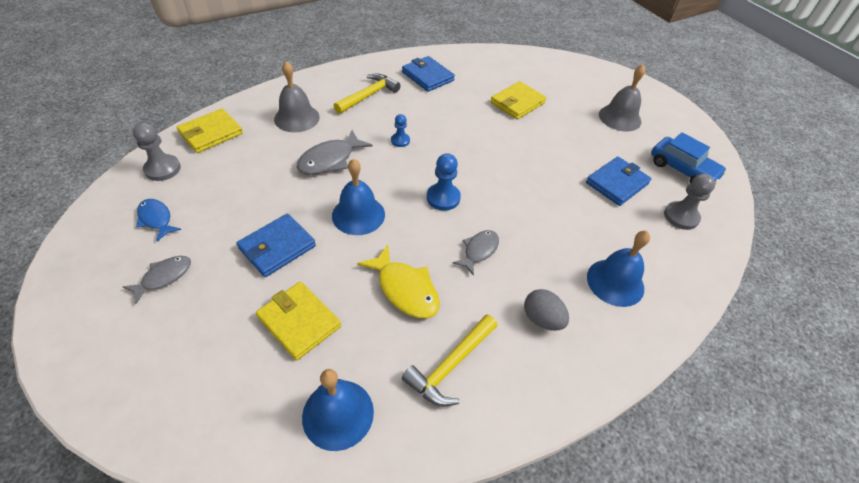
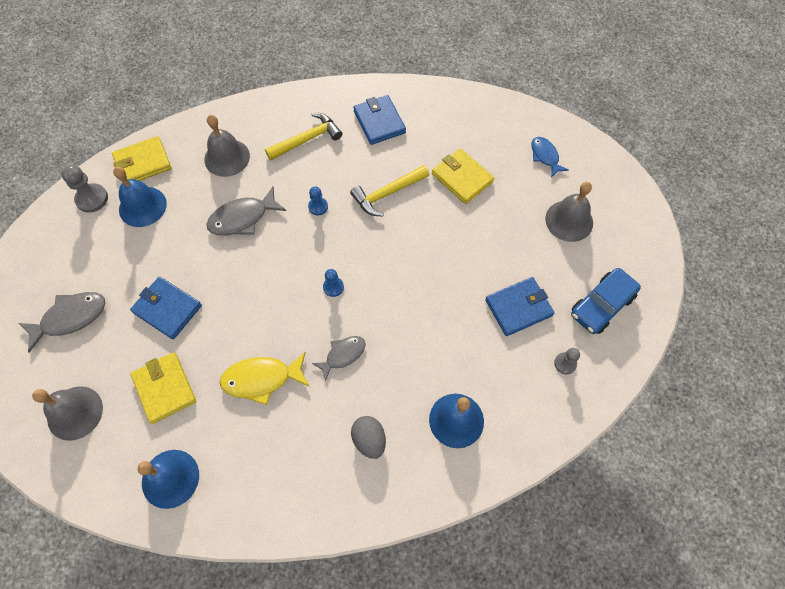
camera: 20 degrees right, 15 degrees up
(156, 219) = (76, 255): blue fish -> blue fish (545, 156)
(164, 277) = (70, 318): grey fish -> grey fish, size x1.54
(194, 372) = (75, 413): none -> grey bell
(277, 247) = (167, 309): blue wallet -> blue wallet turned 60 degrees clockwise
(358, 215) = (248, 289): blue bell -> blue bell (142, 206)
(405, 289) = (261, 379): yellow fish -> yellow fish turned 105 degrees clockwise
(443, 198) = (333, 287): blue pawn -> blue pawn, size x0.62
(450, 366) = (272, 462): yellow hammer -> yellow hammer (387, 194)
(517, 103) = (462, 178): yellow wallet -> yellow wallet turned 75 degrees clockwise
(681, 216) = (565, 363): grey pawn -> grey pawn, size x0.62
(682, 169) = (602, 305): blue car -> blue car turned 75 degrees clockwise

